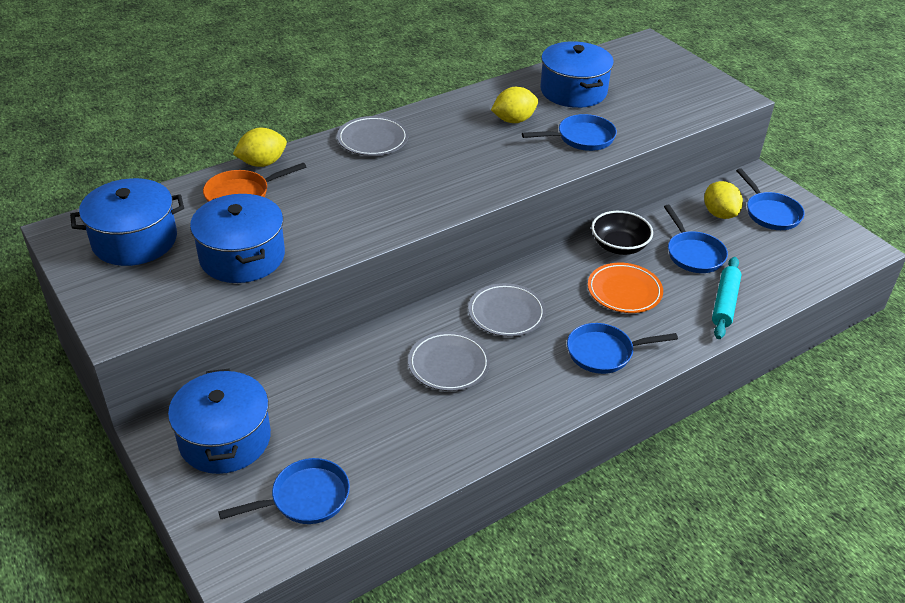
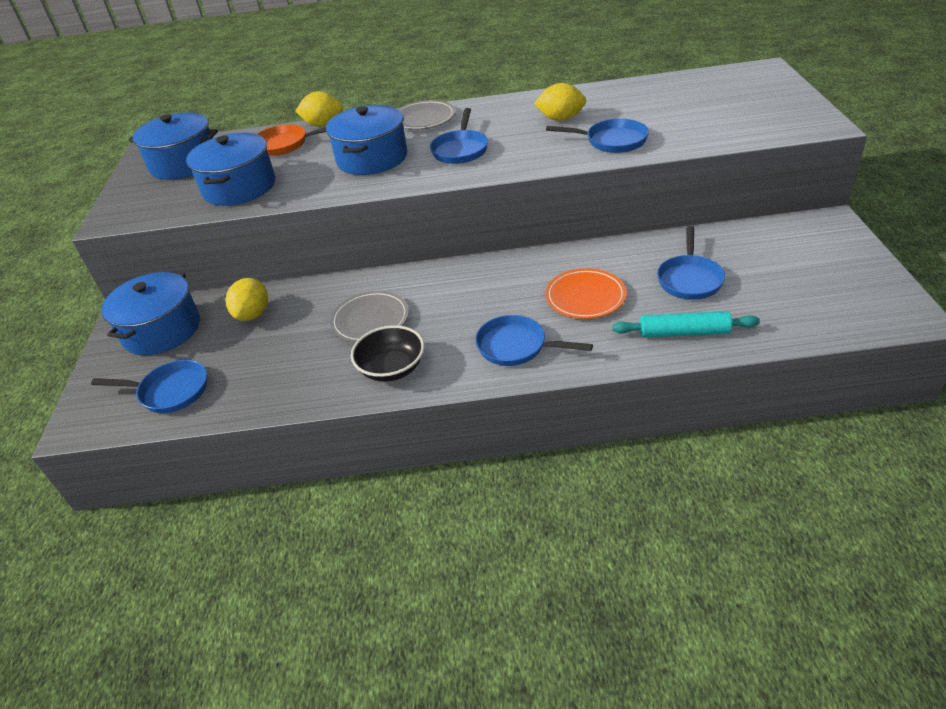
camera: 35 degrees right, 0 degrees up
(506, 313) = (457, 291): grey plate -> none
(573, 91) = (643, 102): blue pot -> blue pot (372, 158)
(619, 246) = (616, 256): black bowl -> black bowl (392, 368)
(719, 214) = (752, 248): yellow lemon -> yellow lemon (253, 314)
(724, 303) = (684, 332): turquoise rolling pin -> turquoise rolling pin turned 45 degrees clockwise
(770, 213) = (815, 258): blue pan -> blue pan (460, 150)

